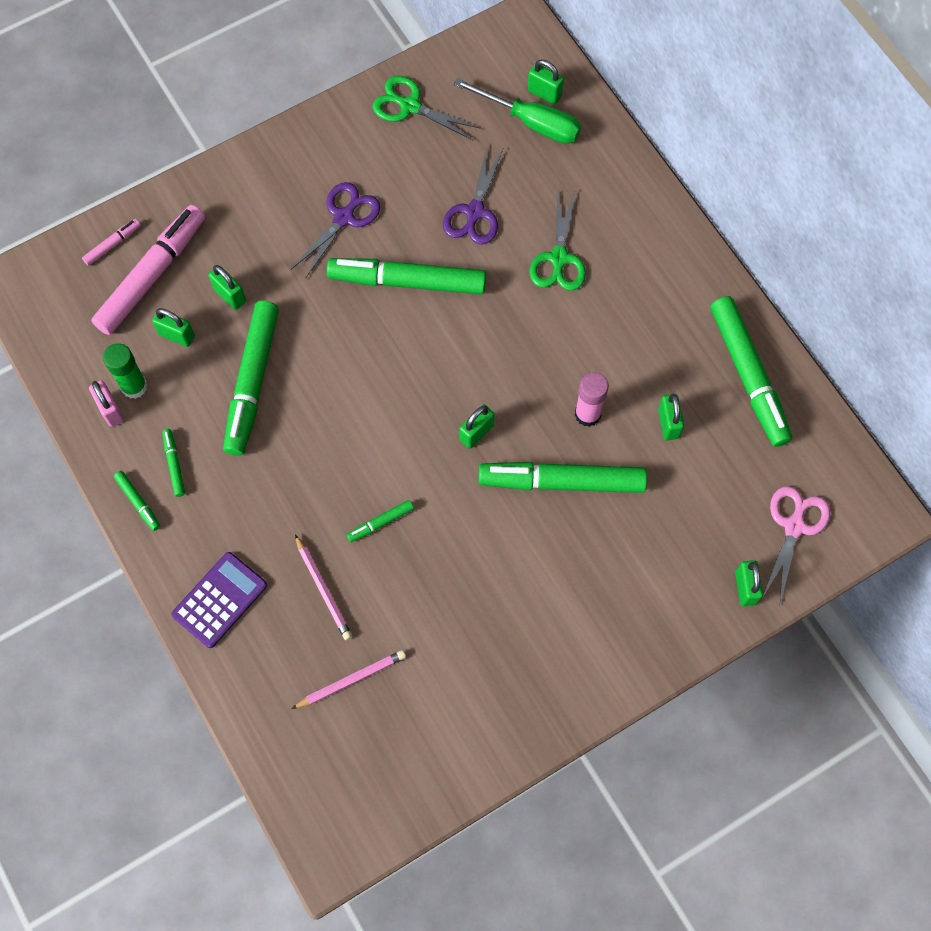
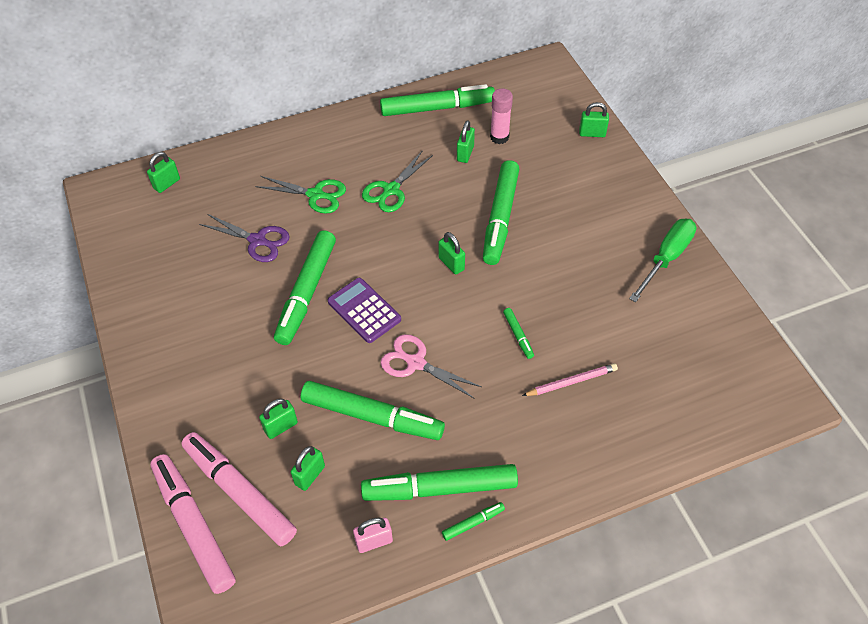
camera: 80 degrees left, 15 degrees down
(112, 244) = (194, 527): pink marker -> pink marker, size x2.32
(134, 386) = (354, 517): green glue stick -> none
(174, 465) = (441, 488): green marker -> green marker, size x2.32
(220, 600) = (574, 461): purple calculator -> purple calculator (364, 310)
(343, 218) = (231, 330): purple scissors -> none
(351, 680) = (649, 370): pink pencil -> none
(410, 106) = (141, 271): green scissors -> green scissors (391, 190)
(531, 122) = (189, 195): green screwdriver -> green screwdriver (666, 258)
(587, 414) = (449, 196): pink glue stick -> pink glue stick (499, 137)
(668, 423) = (465, 153): green padlock -> green padlock turned 75 degrees counterclockwise
(794, 527) = (551, 103): pink scissors -> pink scissors (416, 363)

